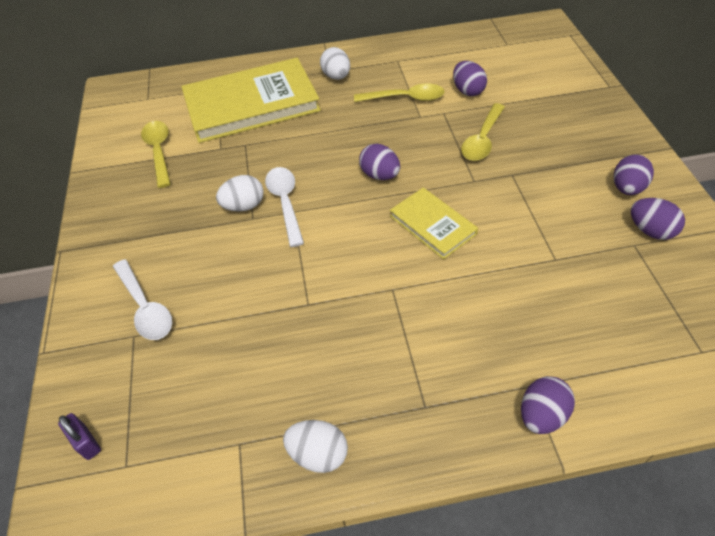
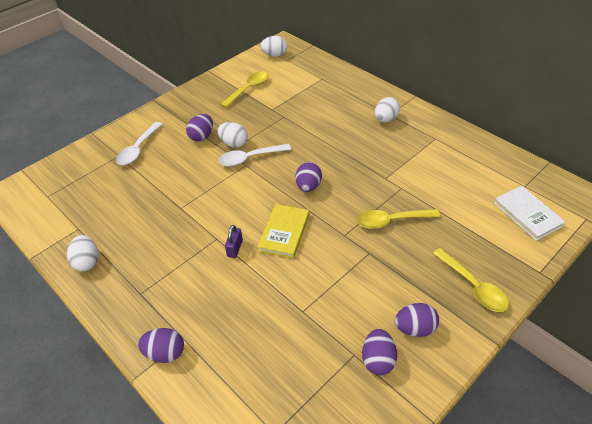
camera: 55 degrees right, 5 degrees down
(86, 442) = (53, 176): purple padlock -> purple padlock (235, 248)
(125, 104) = (274, 55): none -> white egg
(251, 104) = (321, 99): yellow book -> none
(285, 203) = (249, 158): white spoon -> white spoon turned 150 degrees counterclockwise
(405, 98) = (397, 162): yellow spoon -> yellow spoon (473, 286)
(467, 91) = (439, 189): purple egg -> purple egg (202, 136)
(541, 59) = (527, 214): none -> white book

